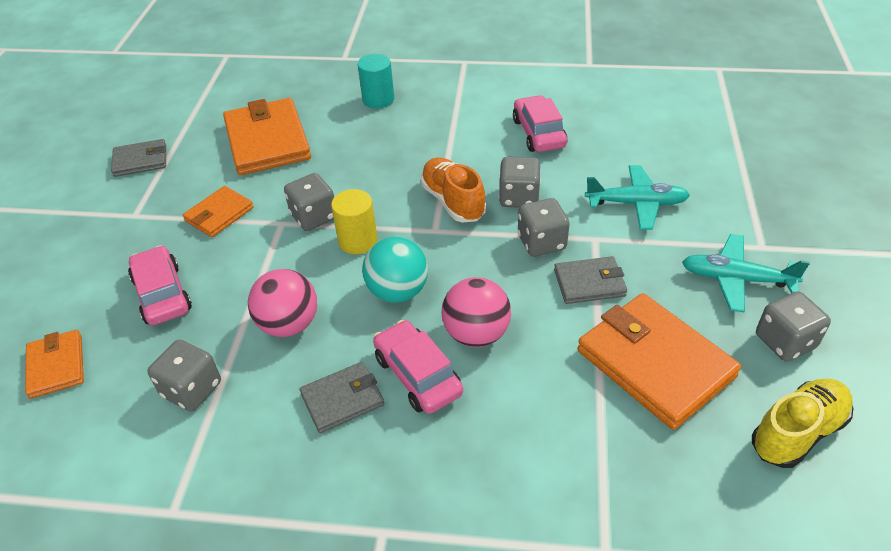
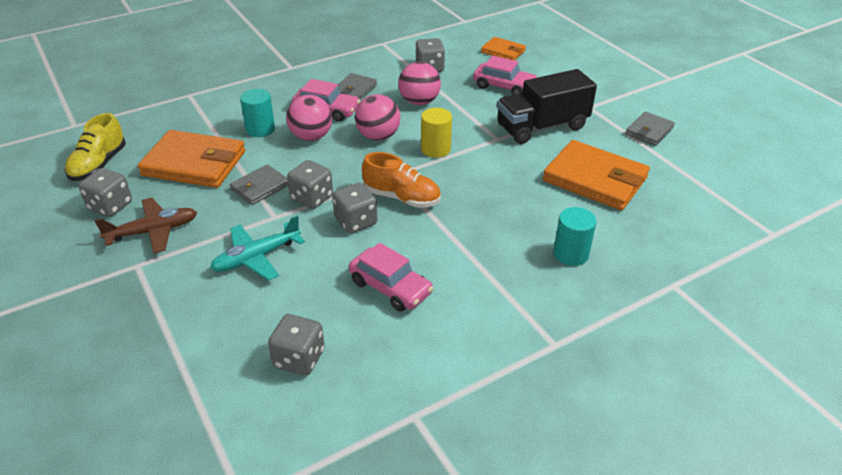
camera: 140 degrees right, 5 degrees down
(219, 214) = (542, 127): orange wallet -> black truck
(314, 217) = (482, 149): grey dice -> grey dice (299, 358)
(398, 291) = (378, 136): turquoise ball -> pink ball
(533, 385) = (260, 129): none -> turquoise cylinder
(736, 279) = (153, 231): turquoise plane -> brown plane

